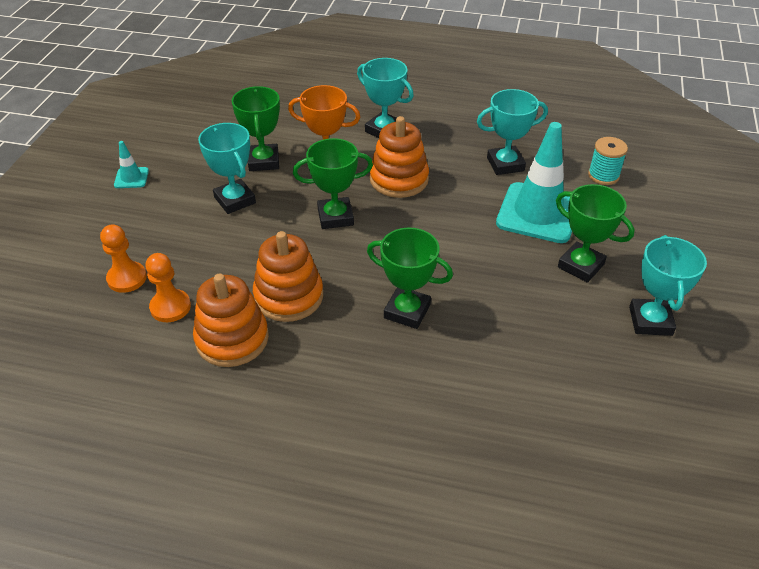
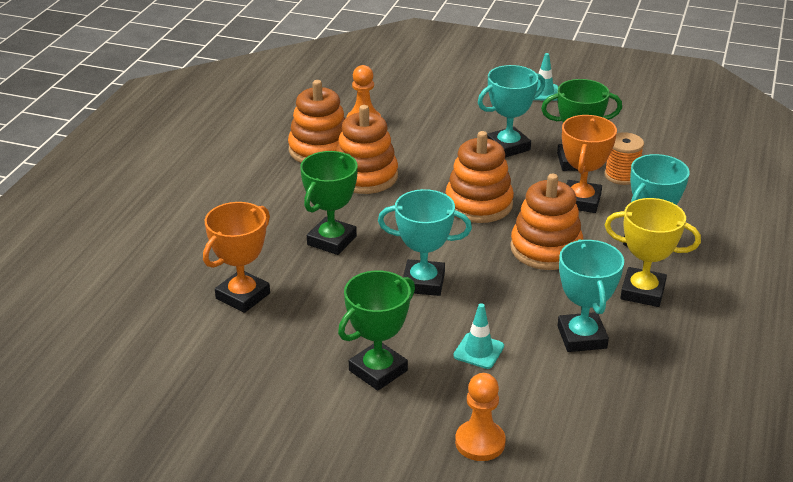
camera: 95 degrees right, 10 degrees down
(127, 278) = (402, 100): orange pawn -> orange pawn (480, 442)
(286, 138) = (621, 176): none -> orange spool
(335, 217) = (478, 204): green trophy -> orange stacking toy
(445, 136) = (642, 292): none -> yellow trophy
(510, 368) = (243, 296): none -> orange trophy
(538, 213) = (478, 351): turquoise traffic cone -> turquoise traffic cone, size x0.44
(603, 175) = (560, 428): turquoise spool -> none
(650, 321) = (278, 409): turquoise trophy -> turquoise trophy (423, 282)

